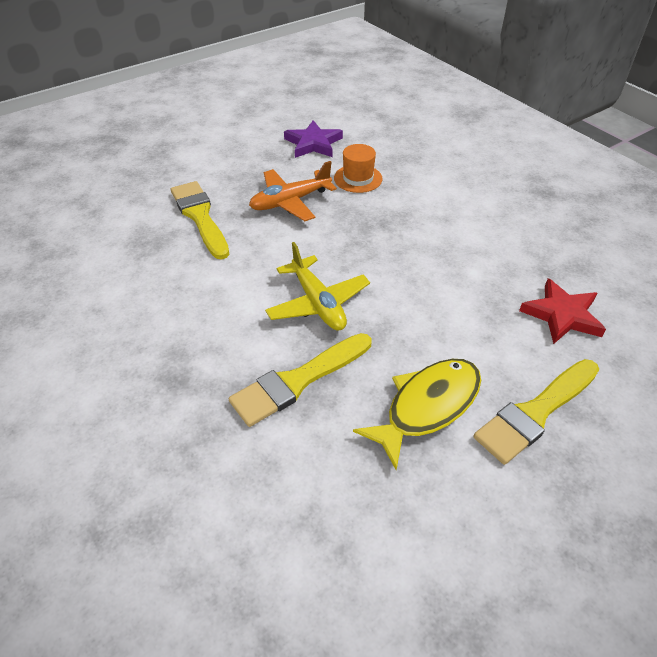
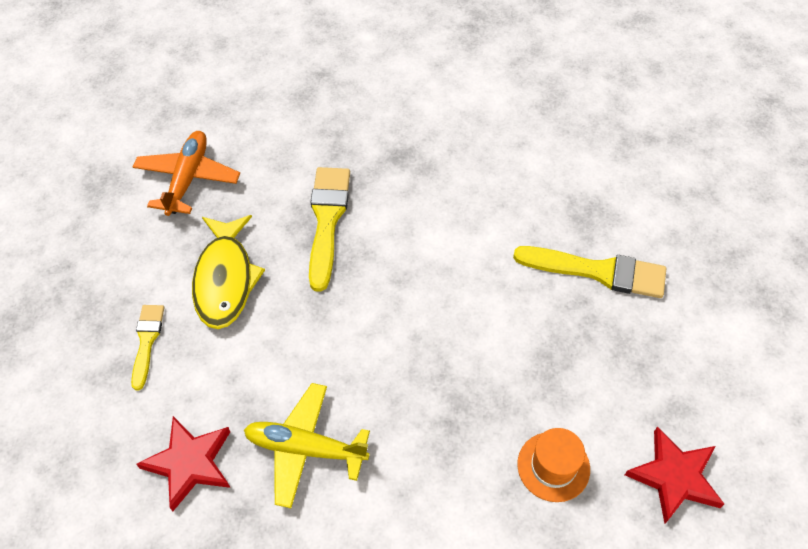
camera: 130 degrees right, 10 degrees up
(290, 201) = (562, 365): orange plane -> orange plane (188, 179)
(313, 143) = (674, 477): purple star -> red star
(318, 303) = (391, 286): yellow plane -> yellow plane (305, 448)
(535, 413) = (147, 341): yellow brush -> yellow brush, size x0.59

